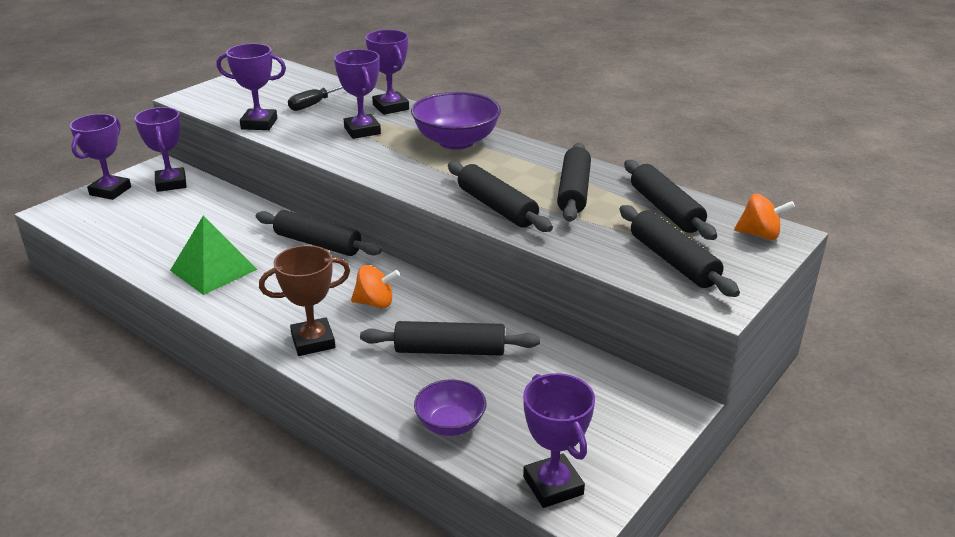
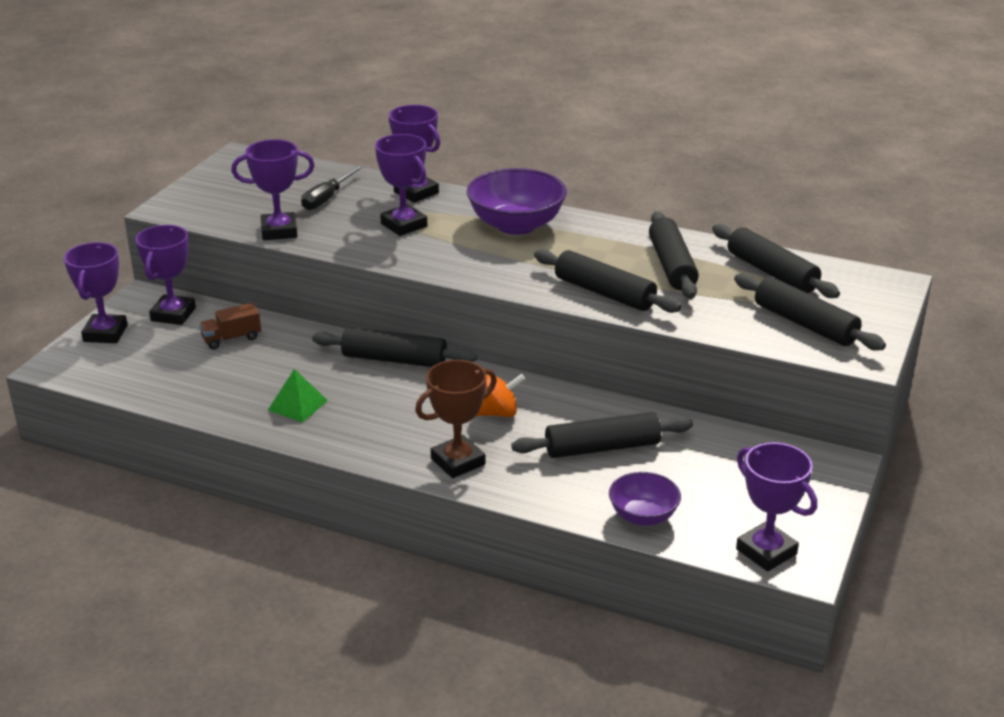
camera: 15 degrees left, 0 degrees up
(171, 183) = (173, 314): purple trophy -> purple trophy turned 45 degrees clockwise
(201, 208) = (231, 338): none -> brown truck
(214, 270) = (298, 405): green pyramid -> green pyramid, size x0.62
(759, 234) = (871, 286): orange spinning top -> none

